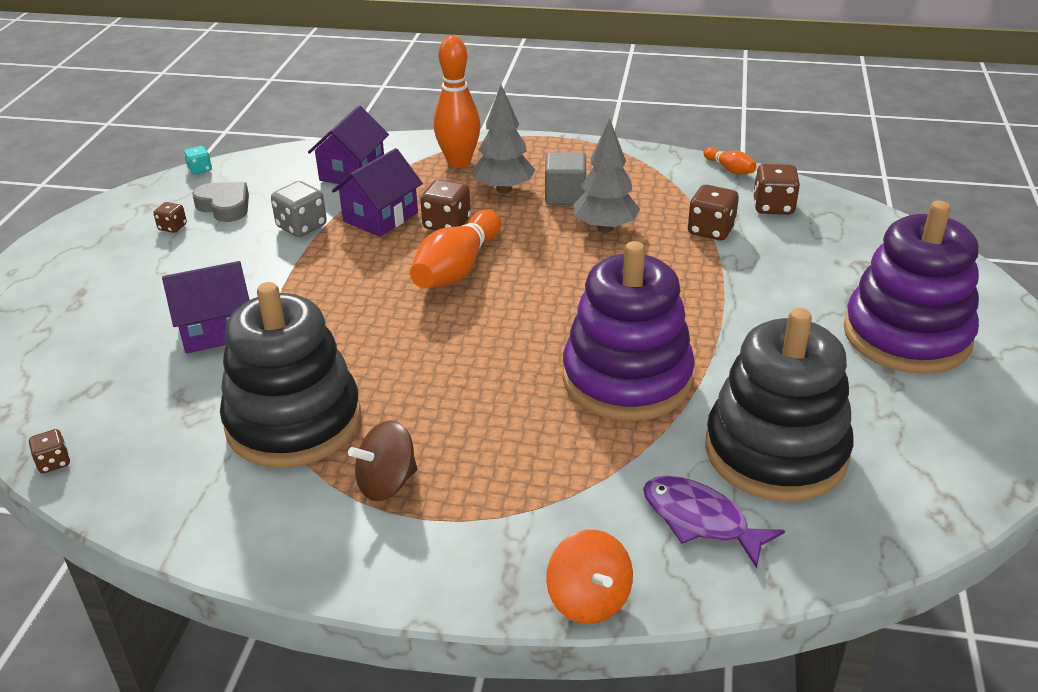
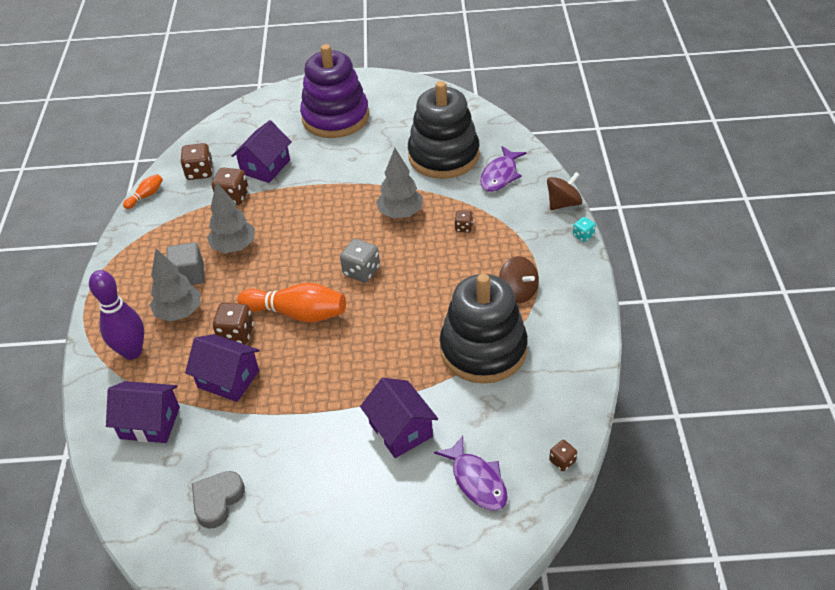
camera: 100 degrees left, 10 degrees up
(94, 380) = (477, 481): none -> purple fish
(172, 227) = (258, 528): brown dice -> brown dice (463, 227)
(200, 169) = (145, 554): turquoise dice -> turquoise dice (583, 235)
(301, 227) = (248, 428): grey dice -> grey dice (361, 271)
(459, 162) = (132, 352): orange bowling pin -> purple bowling pin
(589, 599) = (563, 203): orange spinning top -> brown spinning top
(627, 379) = (400, 213): purple stacking toy -> grey tree
(776, 260) = (265, 167): none -> purple house

